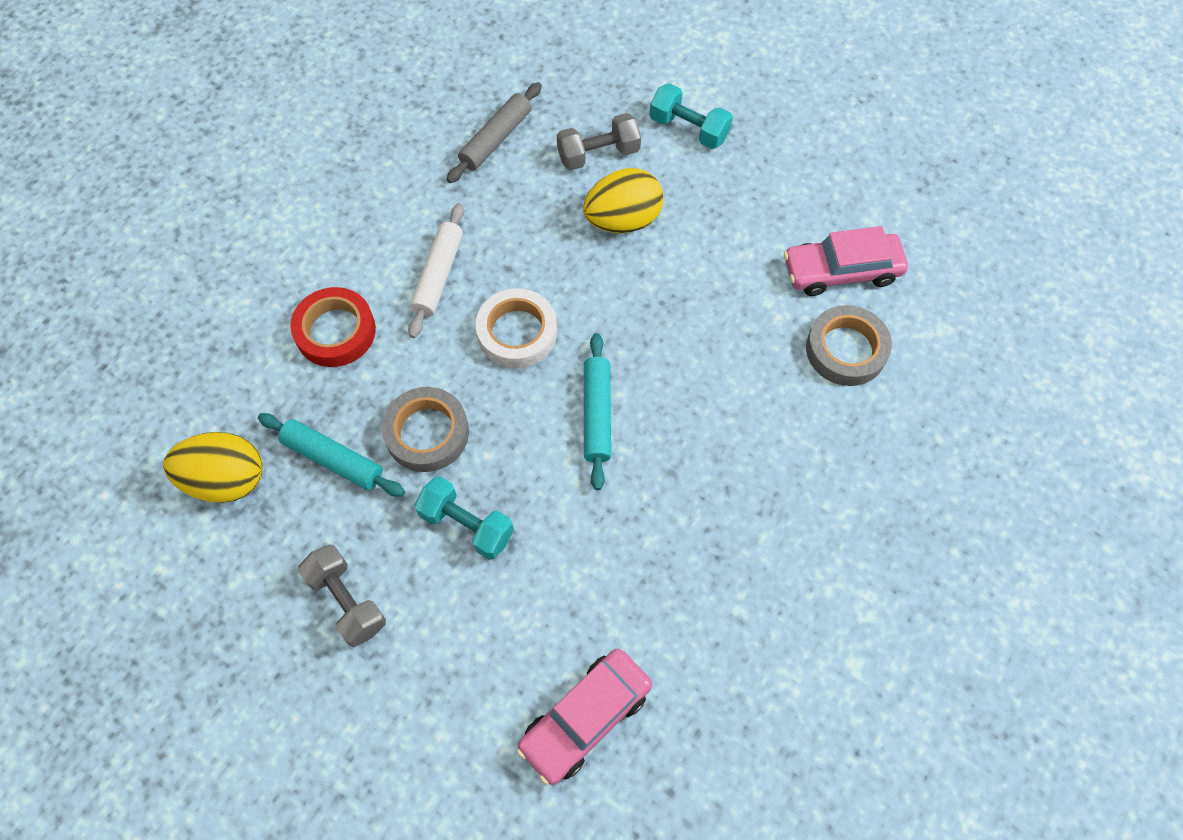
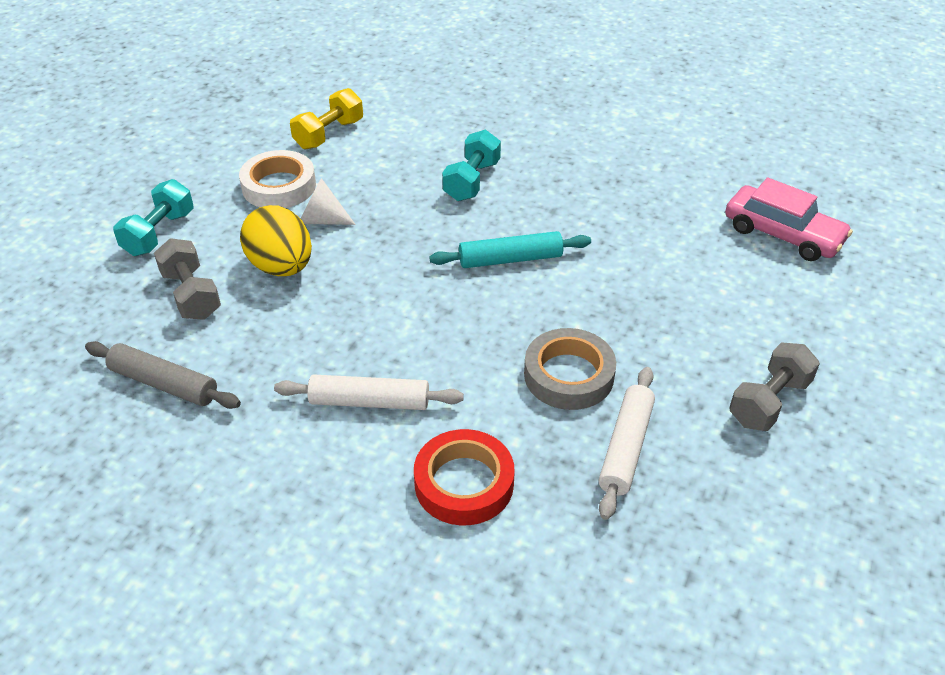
camera: 100 degrees left, 20 degrees down
(226, 479) = (688, 544): yellow egg -> none
(333, 459) = (626, 447): turquoise rolling pin -> white rolling pin
(467, 525) = (654, 329): turquoise dumbbell -> turquoise dumbbell (472, 181)
(517, 333) = (433, 325): white tape -> white tape (279, 186)
(688, 255) = (321, 220): none -> white cone
(841, 271) = (329, 134): pink car -> yellow dumbbell
(846, 350) = (408, 129): grey tape -> none

